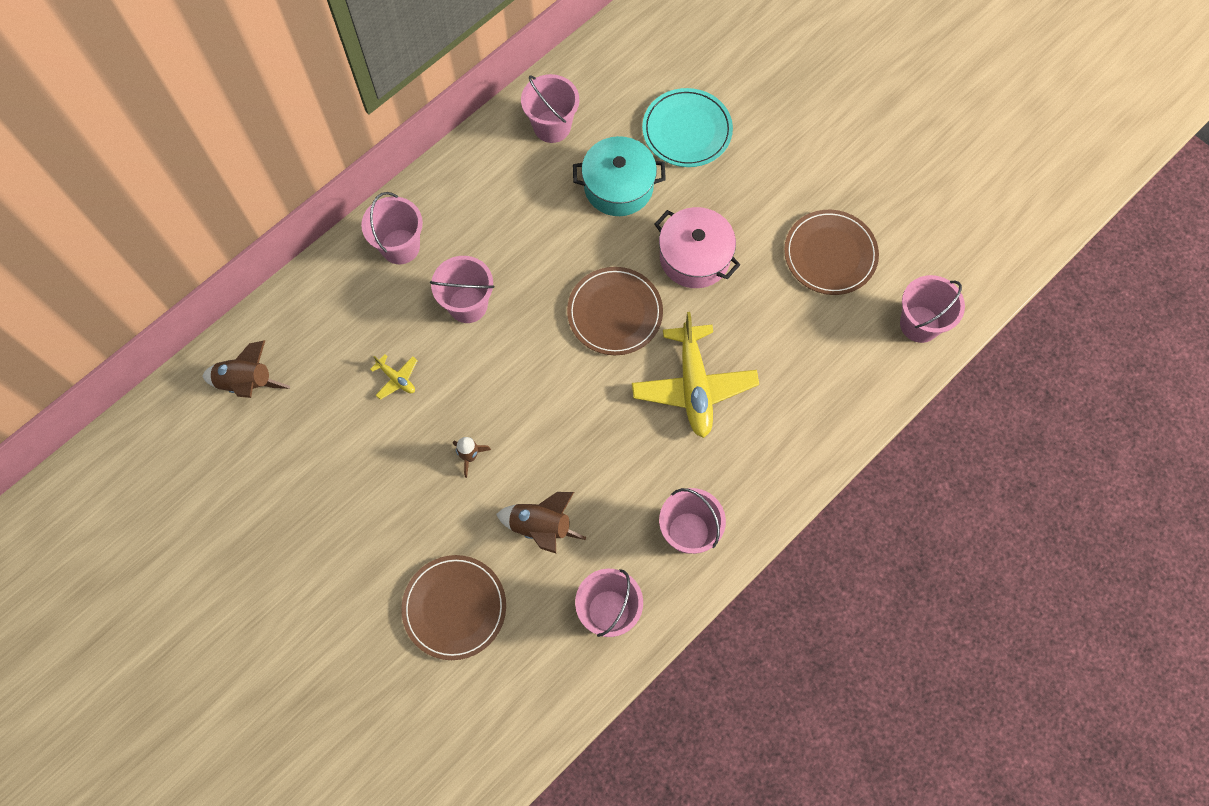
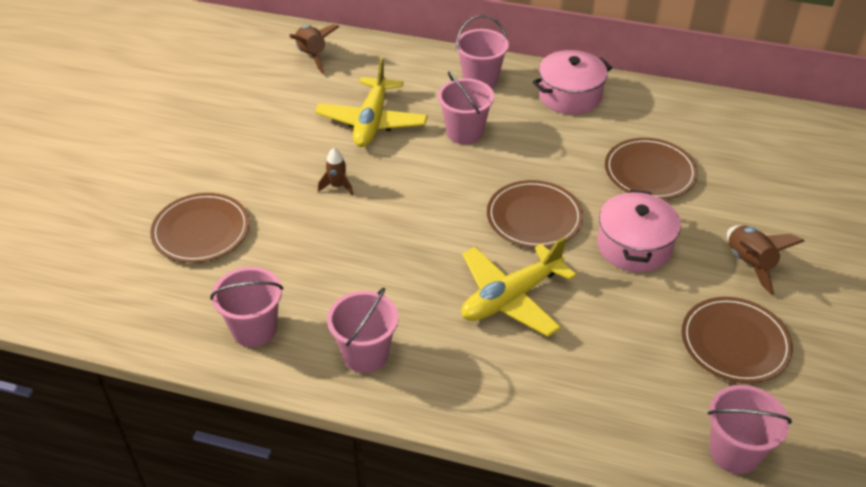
camera: 60 degrees right, 25 degrees down
(396, 379) = (372, 122): yellow plane -> yellow plane, size x2.30
(477, 183) = (570, 96): none -> pink pot
(541, 527) = (304, 253): brown rocket -> brown rocket (749, 264)
(552, 126) = (660, 114): pink bucket -> none
(618, 186) = (650, 172): turquoise pot -> brown plate
(687, 130) = (747, 191): turquoise plate -> none

